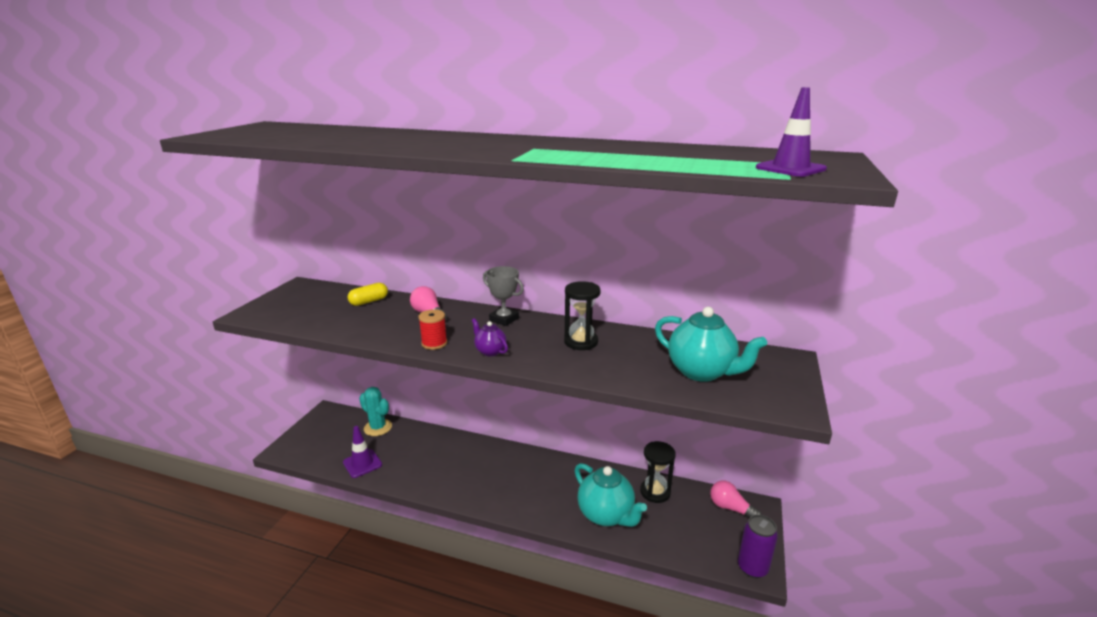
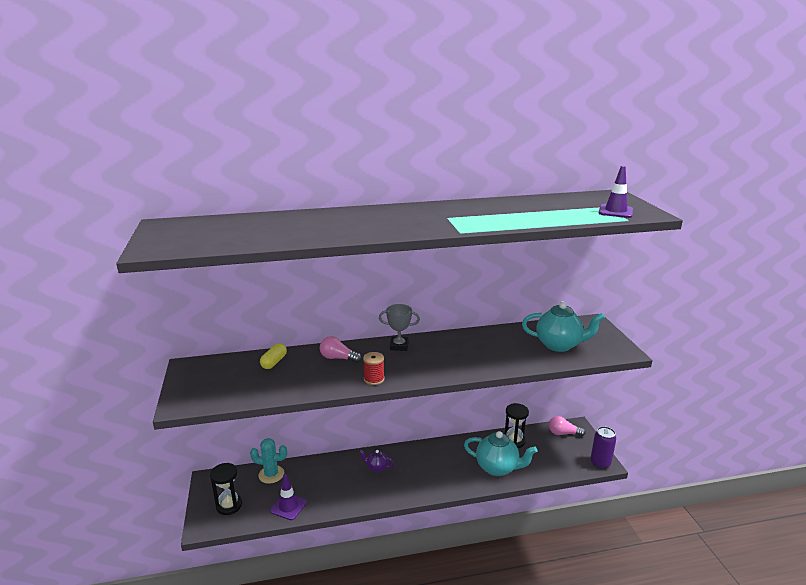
camera: 30 degrees left, 0 degrees up
(490, 351) = (420, 372): purple teapot -> purple teapot (377, 468)
(581, 342) = (470, 347): black hourglass -> black hourglass (229, 505)

